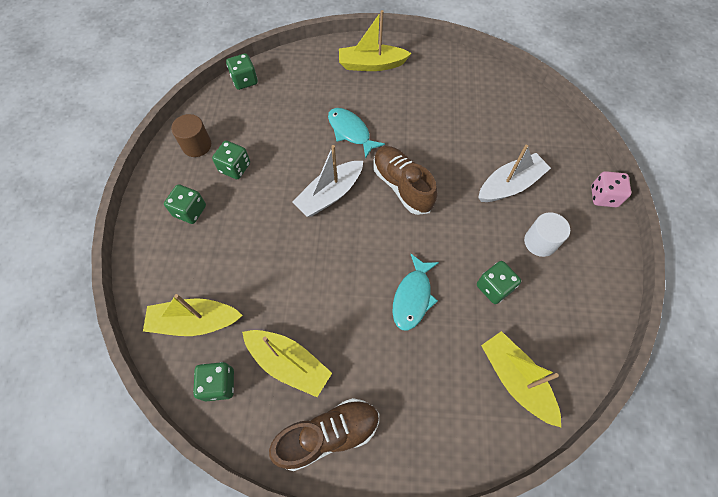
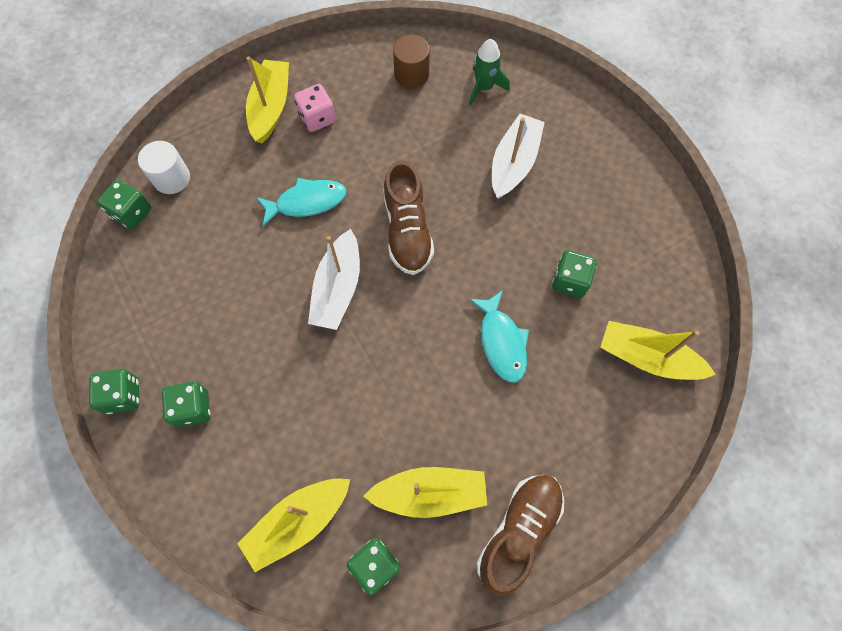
camera: 35 degrees left, 5 degrees up
(197, 145) = (137, 327): brown cylinder -> brown cylinder (411, 74)
(235, 168) = (205, 325): green dice -> green dice (123, 395)
(350, 132) = (307, 202): turquoise fish -> turquoise fish turned 150 degrees clockwise
(371, 65) = (271, 107): yellow boat -> yellow boat turned 135 degrees clockwise
(402, 186) = (407, 231): brown shoe -> brown shoe turned 120 degrees counterclockwise
(524, 125) = (484, 88): none -> green rocket
(540, 242) = (581, 206): white cylinder -> white cylinder (171, 178)
(603, 196) = (608, 121): pink dice -> pink dice (317, 118)

